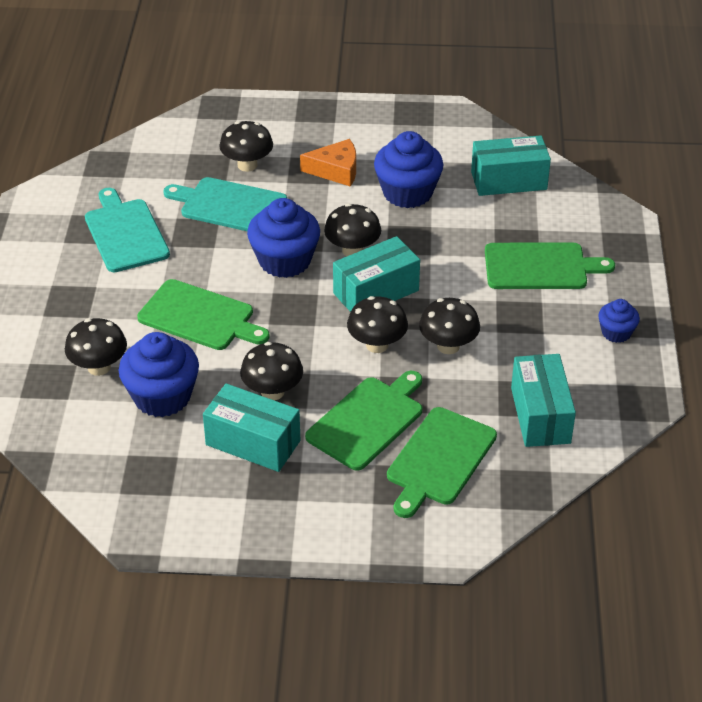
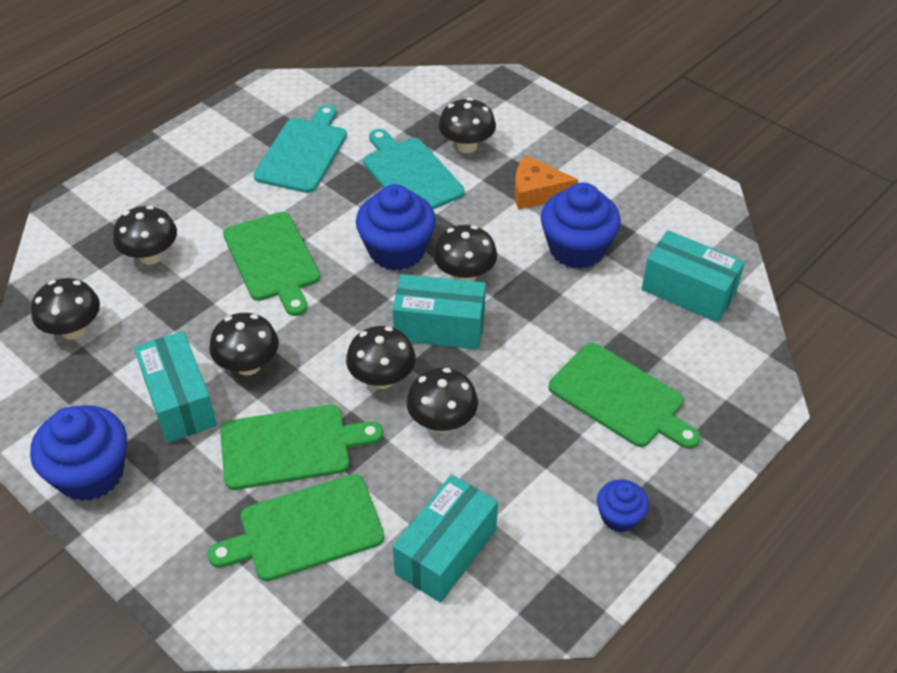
camera: 40 degrees right, 5 degrees up
(106, 449) = (73, 330): none -> black mushroom
(162, 397) = (163, 312): blue cupcake -> blue cupcake (90, 473)
(336, 170) = (536, 192): orange cheese -> orange cheese turned 150 degrees clockwise

